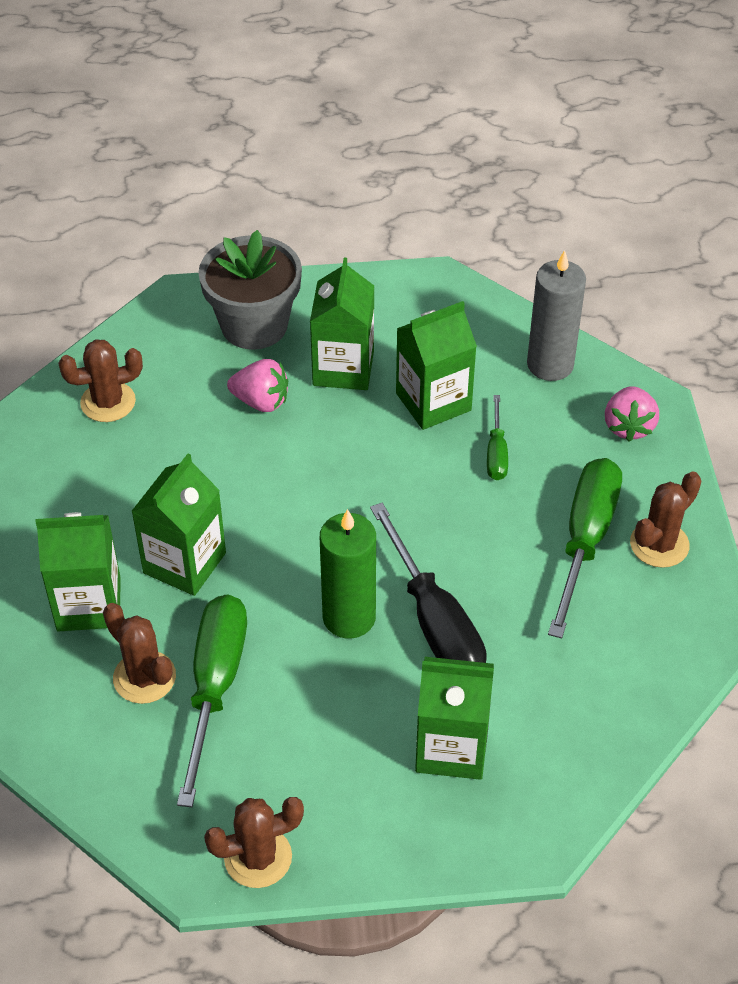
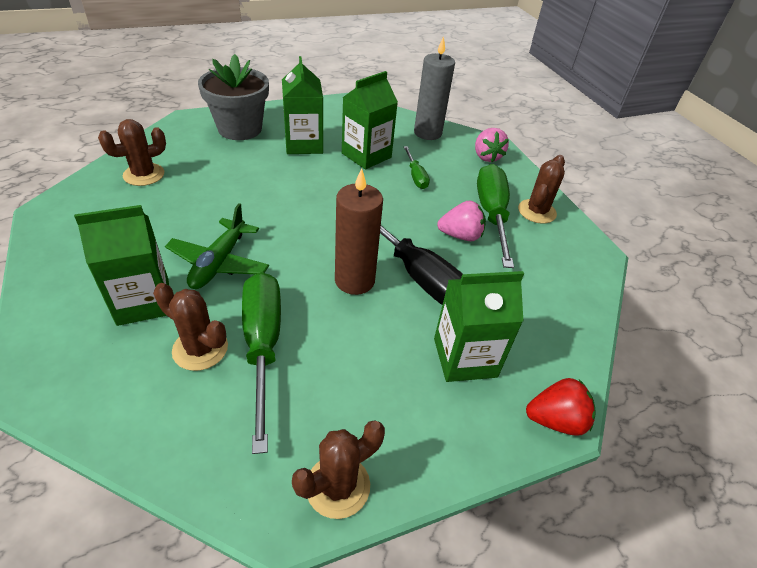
camera: 20 degrees left, 5 degrees down
(184, 563) = (219, 263): green carton -> green plane
(261, 401) = (254, 165): pink strawberry -> pink strawberry (460, 235)
(349, 617) = (354, 280): green candle -> brown candle
(528, 843) = (555, 420): none -> red strawberry

